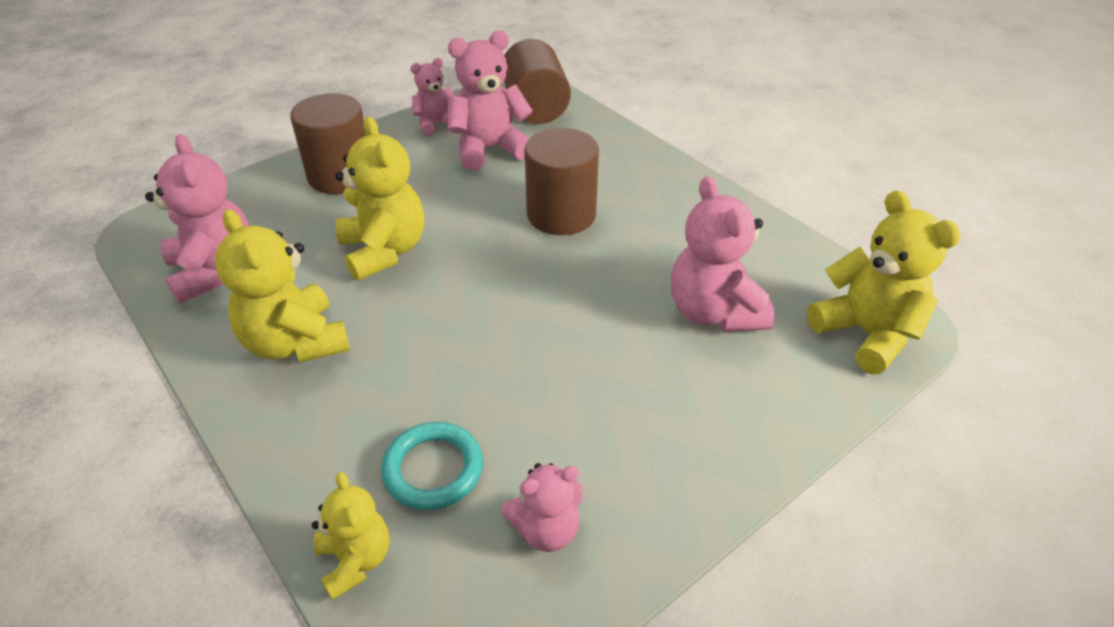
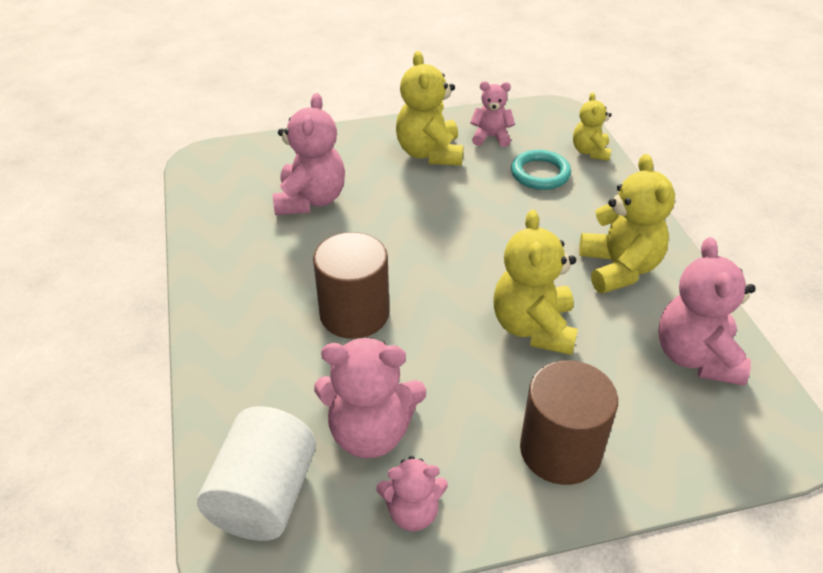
camera: 155 degrees left, 0 degrees up
(535, 107) = (264, 496): brown cylinder -> white cylinder
(866, 334) = (233, 161): yellow teddy bear -> yellow teddy bear (429, 153)

